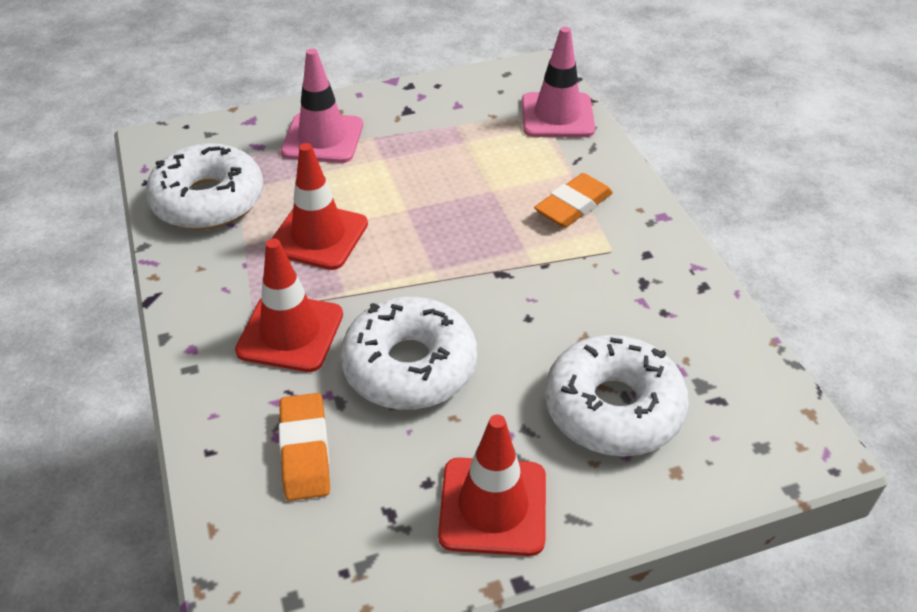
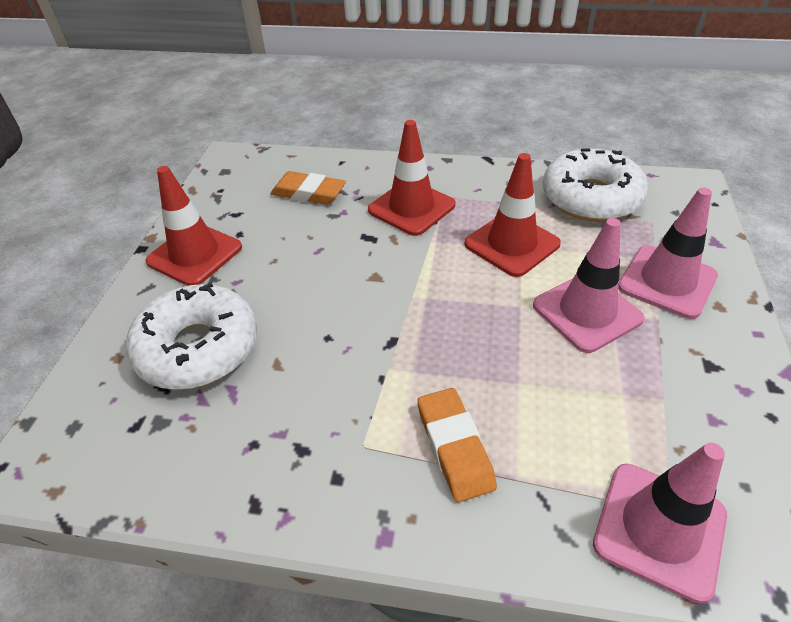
camera: 120 degrees right, 0 degrees up
(388, 173) = (587, 312): none -> pink traffic cone
(409, 366) = (335, 253): white donut -> none

